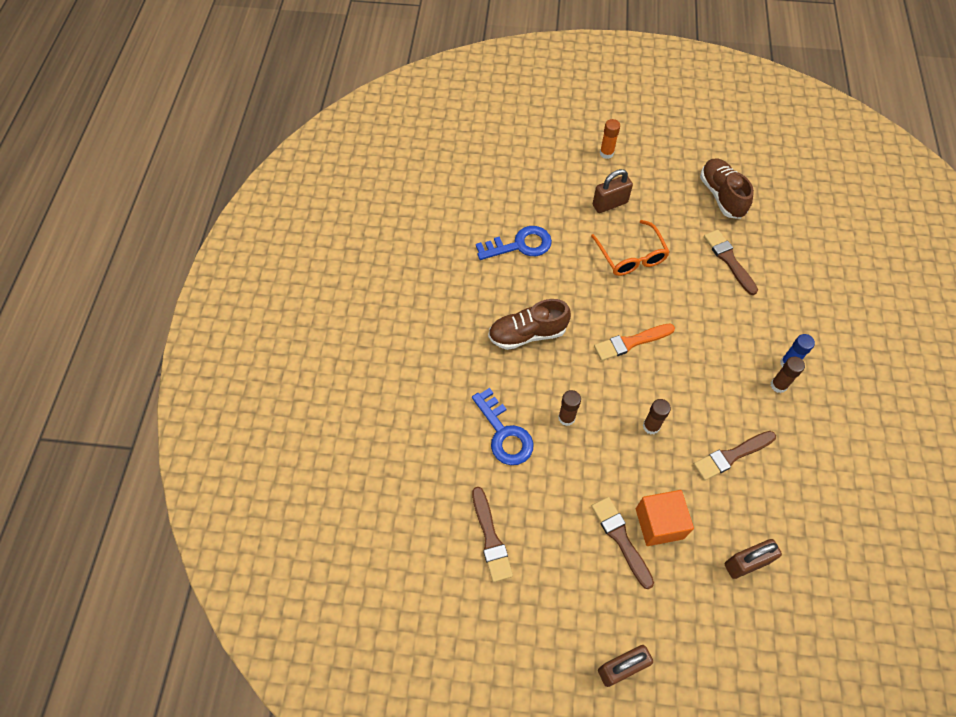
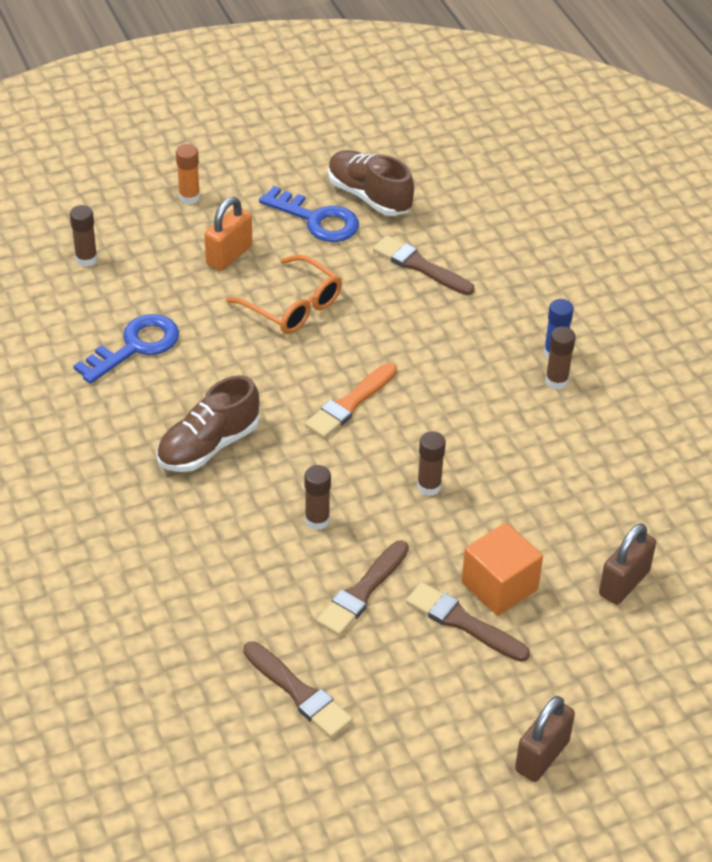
camera: 30 degrees left, 15 degrees down
(504, 433) = (246, 570): blue key -> blue key (316, 220)
(522, 172) = (86, 259): none -> brown glue stick
(610, 204) = (229, 255): brown padlock -> orange padlock
(731, 456) = (544, 478): brown brush -> brown brush (362, 592)

